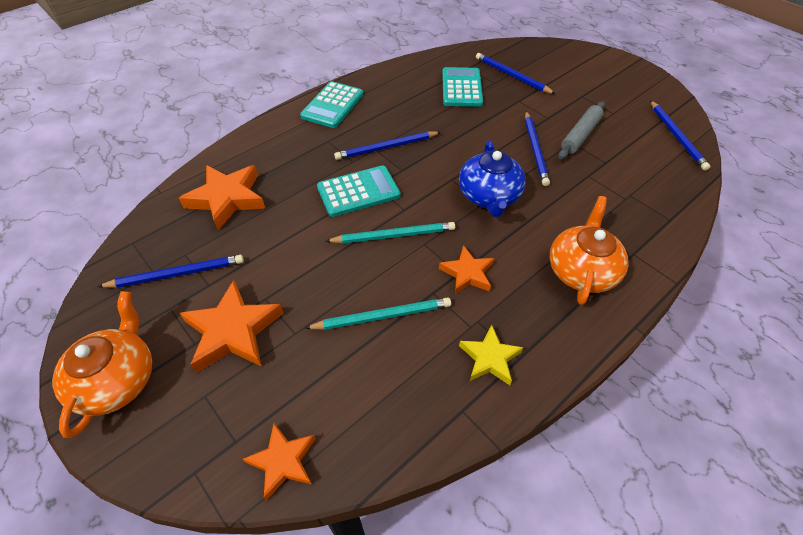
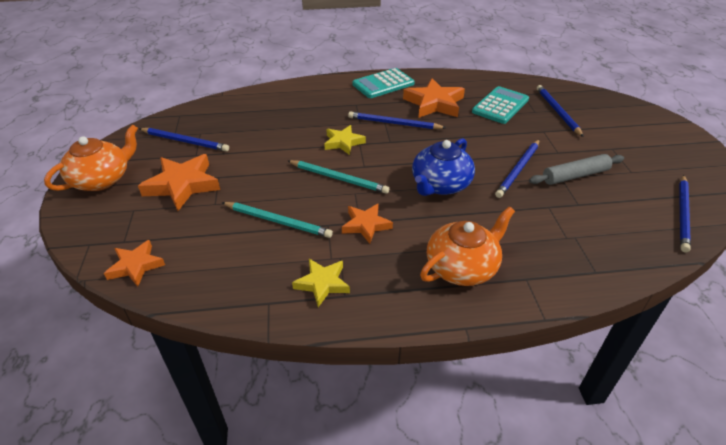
camera: 35 degrees right, 10 degrees down
(227, 198) = (255, 113): orange star -> orange star (434, 103)
(358, 192) = (343, 142): turquoise calculator -> yellow star

